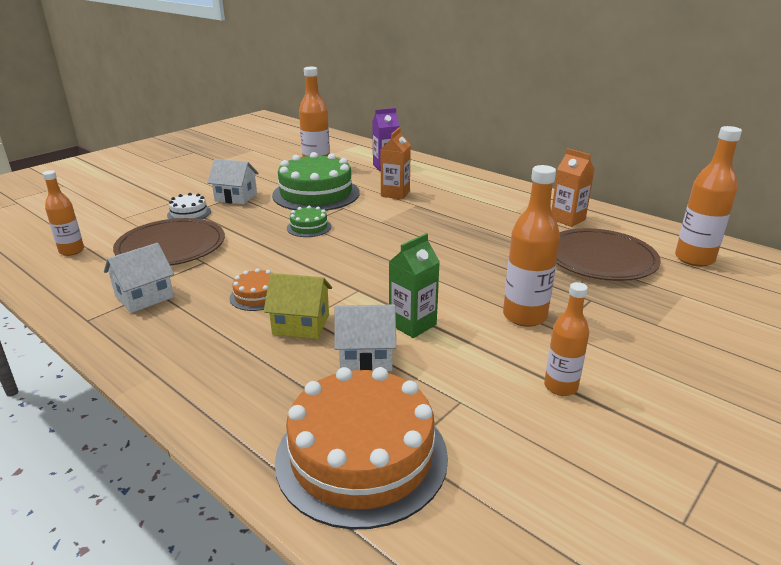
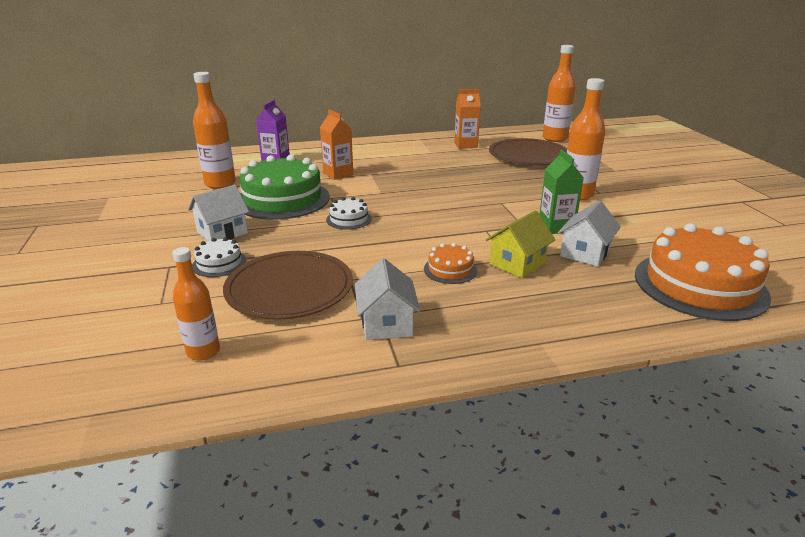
camera: 55 degrees left, 0 degrees up
(309, 227) = (349, 219): green cake -> white cake
(560, 387) = (660, 211): orange bottle -> none

